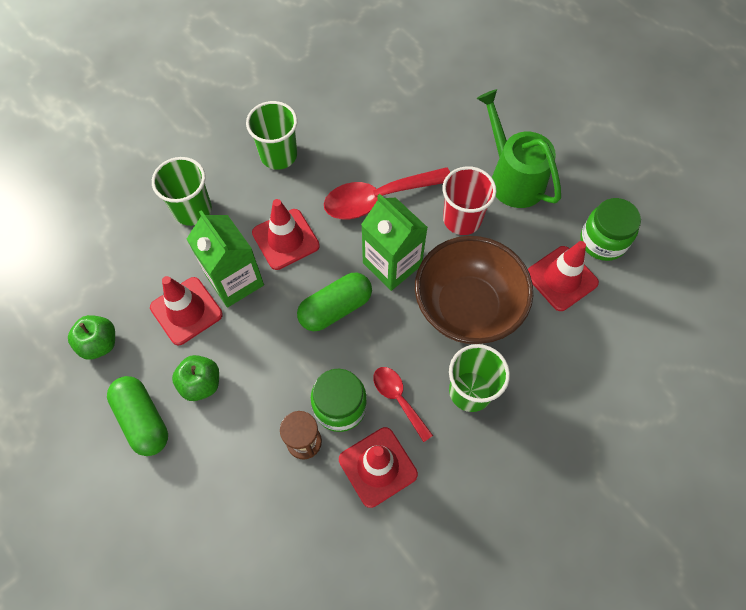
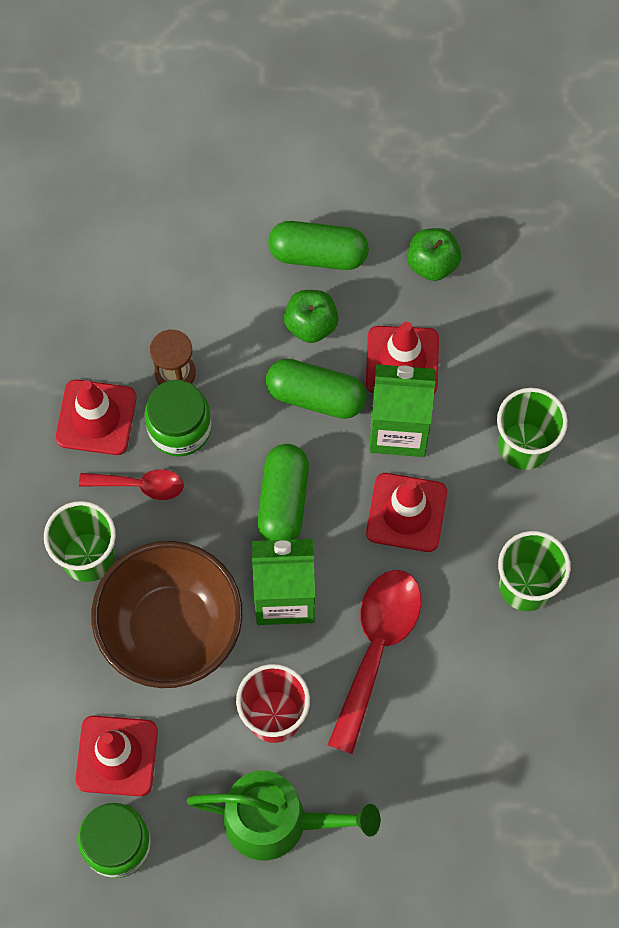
camera: 130 degrees right, 5 degrees up
(250, 342) = (315, 396): none -> green capsule

